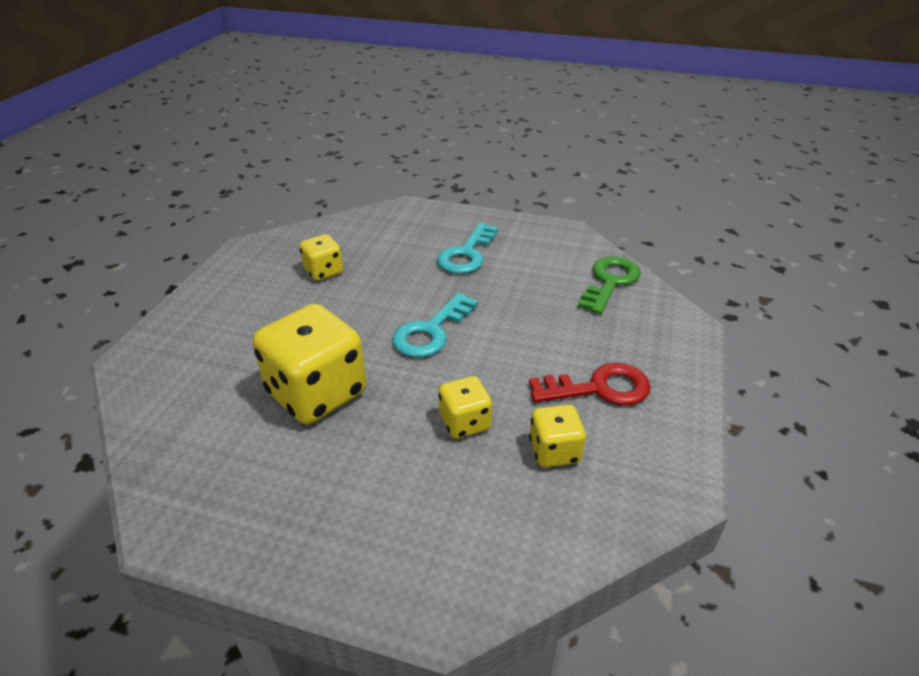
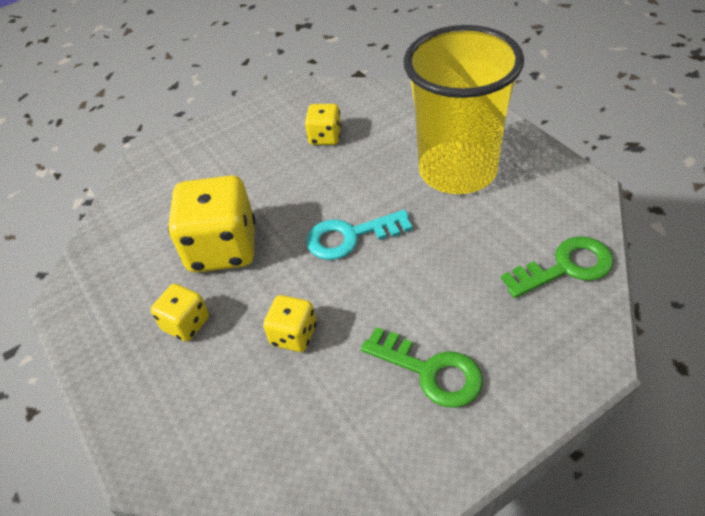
camera: 45 degrees right, 10 degrees up
(466, 254) = (457, 171): turquoise key -> yellow cup
(554, 451) = (332, 404): yellow dice -> yellow dice (186, 324)
(599, 388) = (430, 371): red key -> green key

